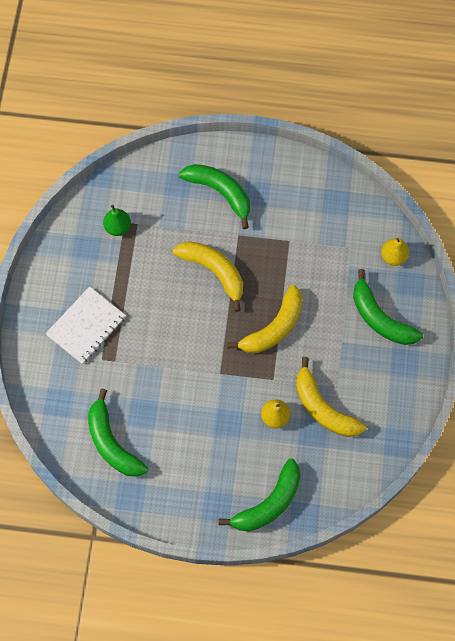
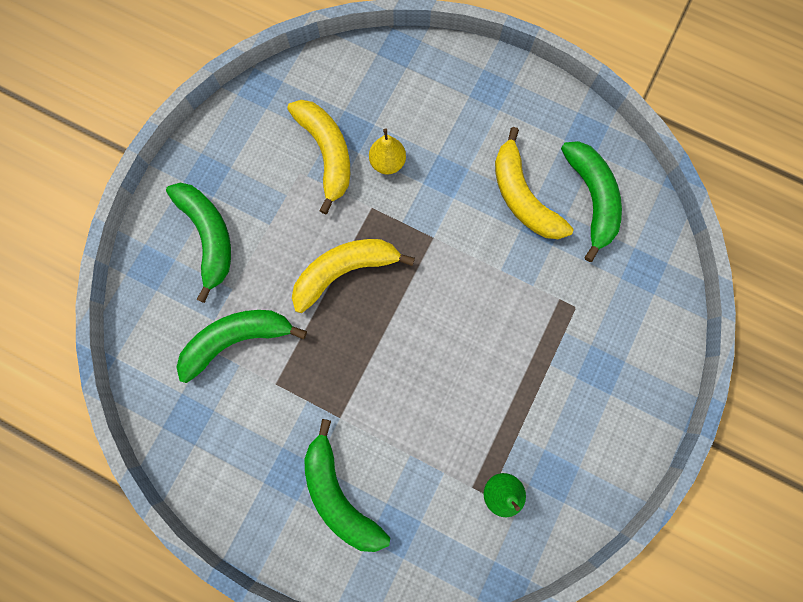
camera: 160 degrees left, 10 degrees up
(86, 326) = (584, 359): white notebook -> none
(214, 271) = (392, 375): yellow banana -> yellow banana (522, 197)
(269, 503) = (432, 73): green banana -> green banana (237, 339)
(393, 257) = (152, 311): yellow pear -> none

